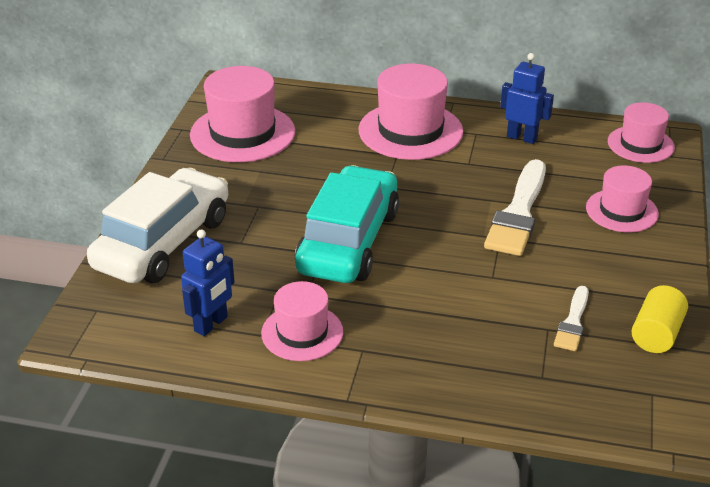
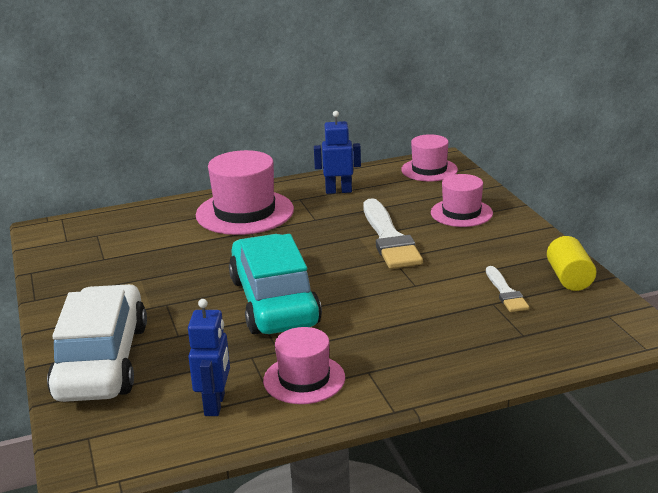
camera: 30 degrees left, 10 degrees down
(242, 133) = (95, 258): pink hat -> none

